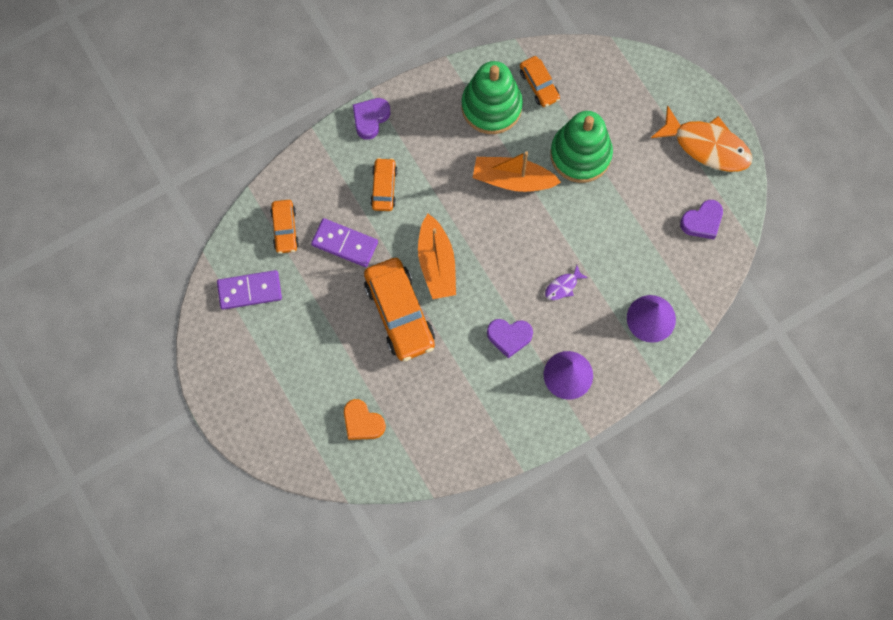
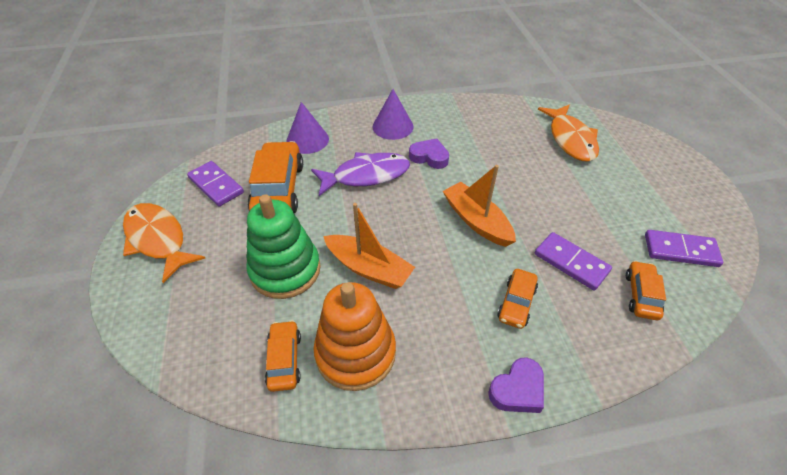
camera: 160 degrees left, 25 degrees down
(362, 422) = (570, 139): orange heart -> orange fish
(399, 313) = (523, 195): orange car -> orange car (278, 189)
(436, 263) = (476, 221): orange boat -> orange boat turned 45 degrees counterclockwise
(491, 106) = (355, 353): green stacking toy -> orange stacking toy
(563, 286) = (366, 175): purple fish -> purple fish, size x2.23
(702, 222) = (216, 185): purple heart -> purple domino

